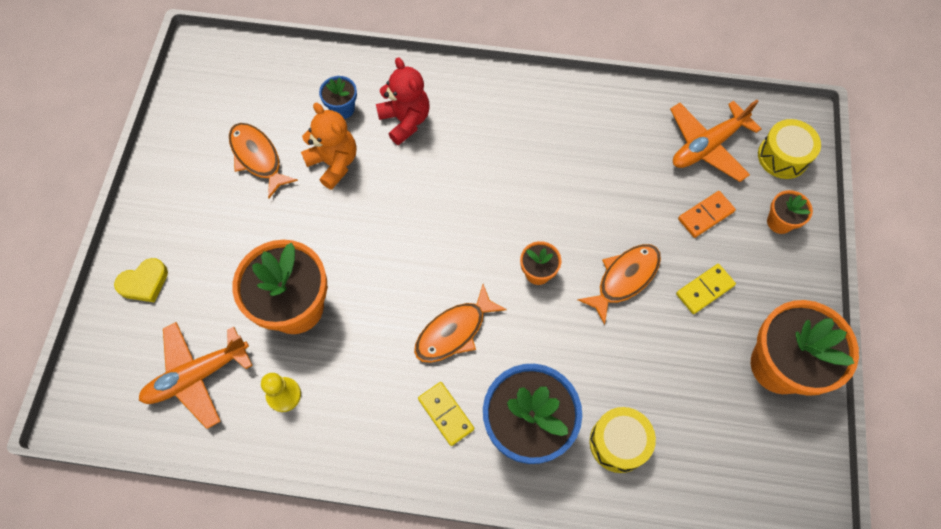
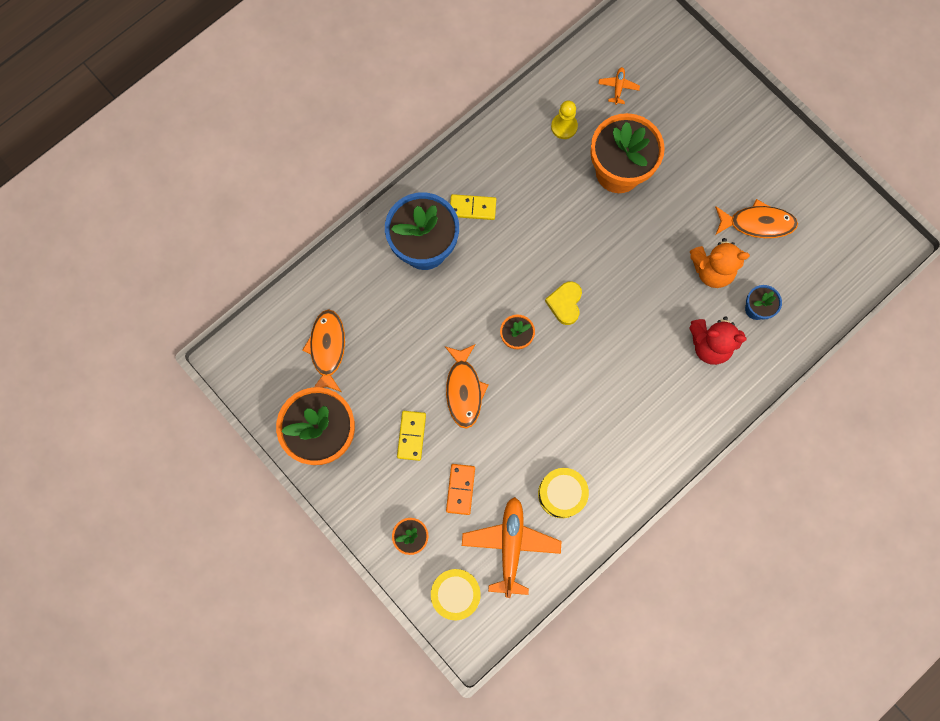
camera: 130 degrees right, 10 degrees up
(144, 283) = (711, 95): yellow heart -> yellow heart (565, 303)
(197, 375) = (618, 87): orange plane -> orange plane, size x0.47
(454, 331) = (520, 253): orange fish -> orange fish (327, 349)
(618, 443) = (368, 292): yellow drum -> yellow drum (561, 494)

